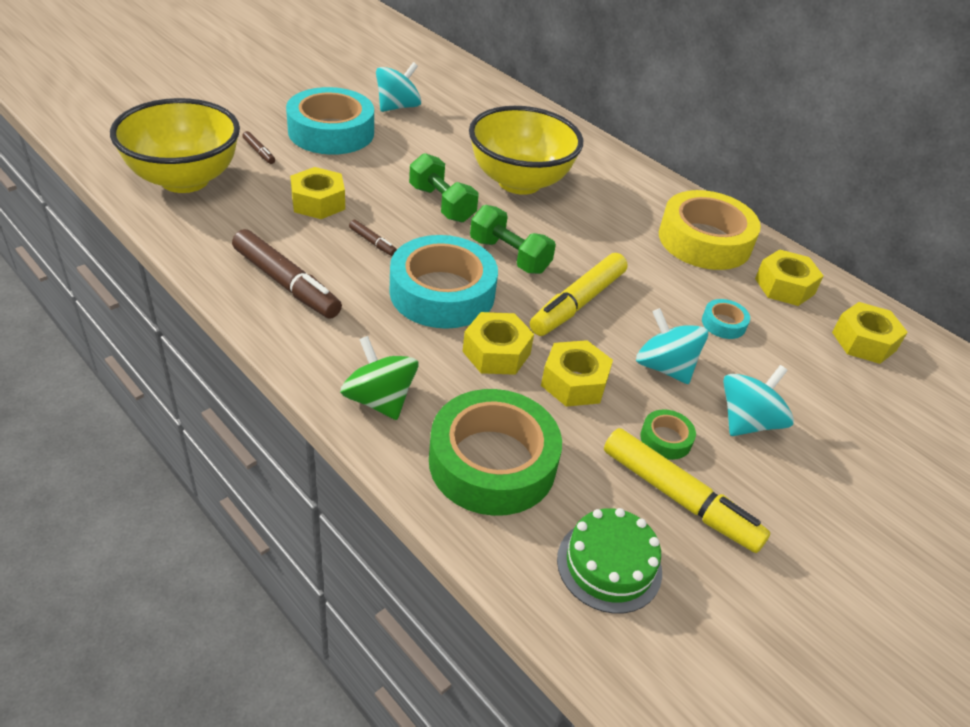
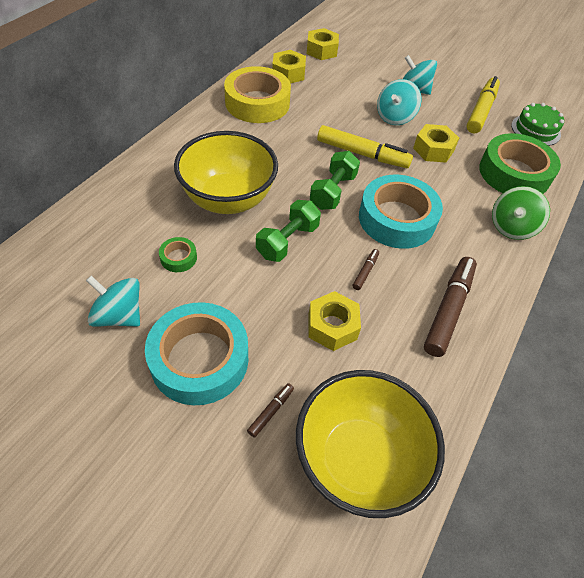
camera: 105 degrees left, 10 degrees up
(496, 352) = (434, 184): yellow nut -> none
(666, 439) = (447, 115): green tape -> green tape (178, 258)
(723, 323) = (340, 96): turquoise tape -> none

